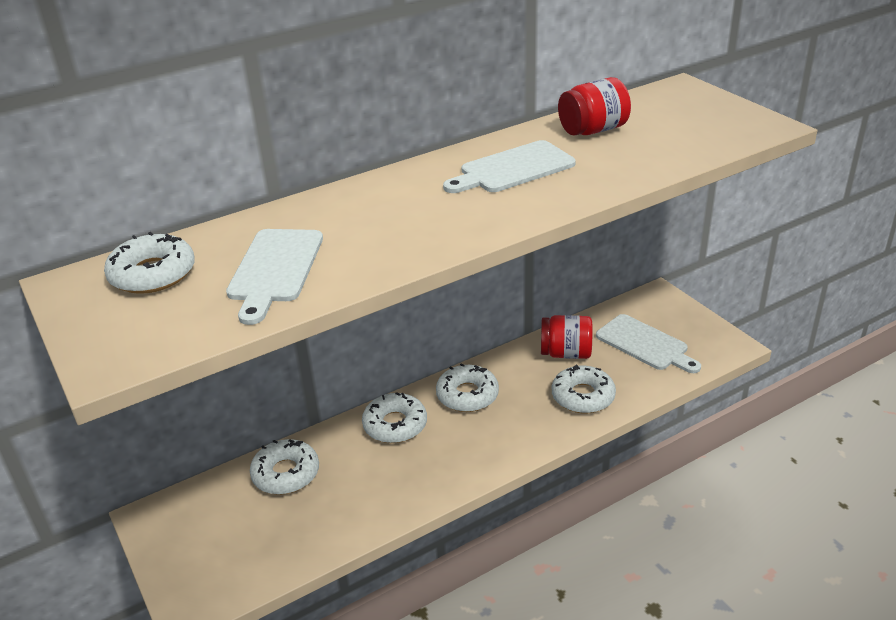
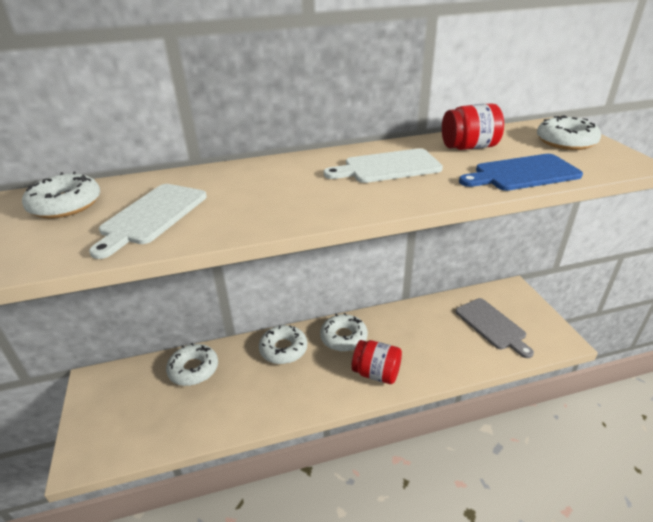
camera: 15 degrees right, 0 degrees up
(566, 353) = (428, 320): red jar -> red jar (376, 373)
(583, 396) = (430, 358): white donut -> white donut (566, 141)
(645, 344) = (492, 325): white cutting board -> grey cutting board
(662, 155) = (522, 173): none -> blue cutting board

